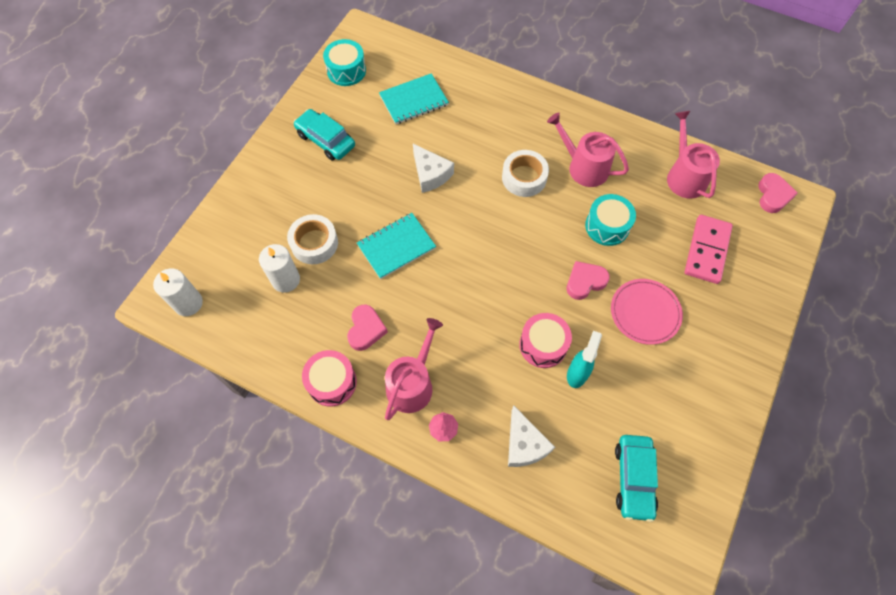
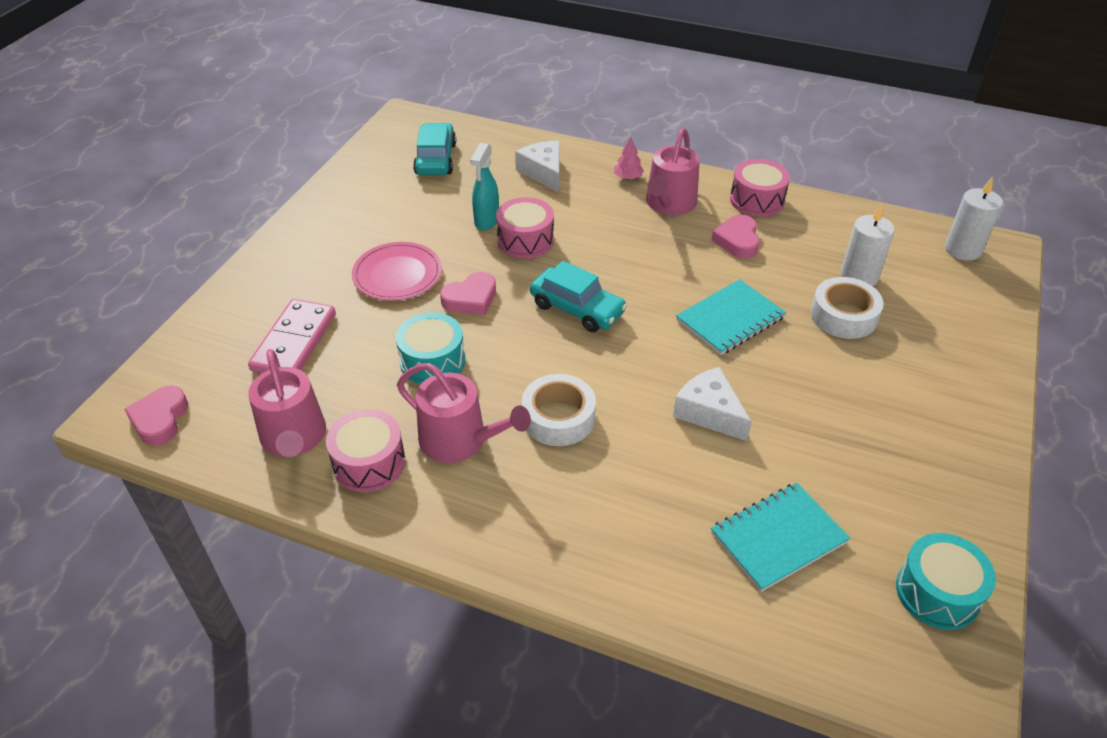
camera: 175 degrees right, 20 degrees down
(326, 140) = (903, 453): turquoise car -> turquoise car (577, 309)
(635, 157) = (369, 463): none -> pink drum

